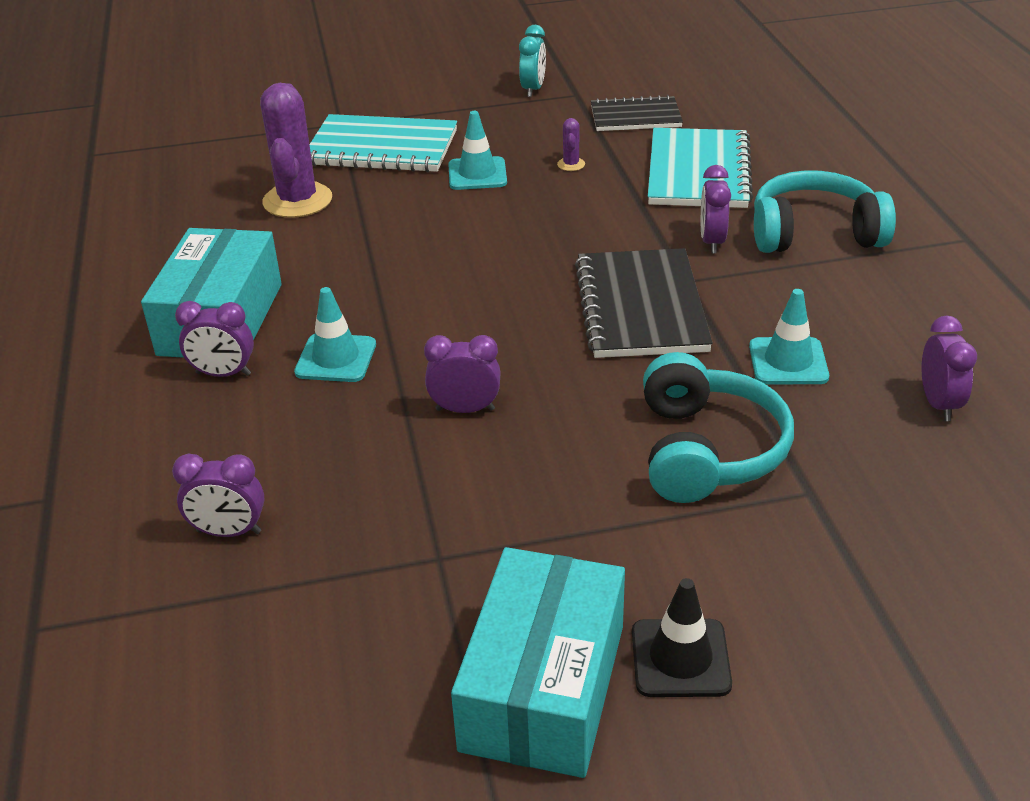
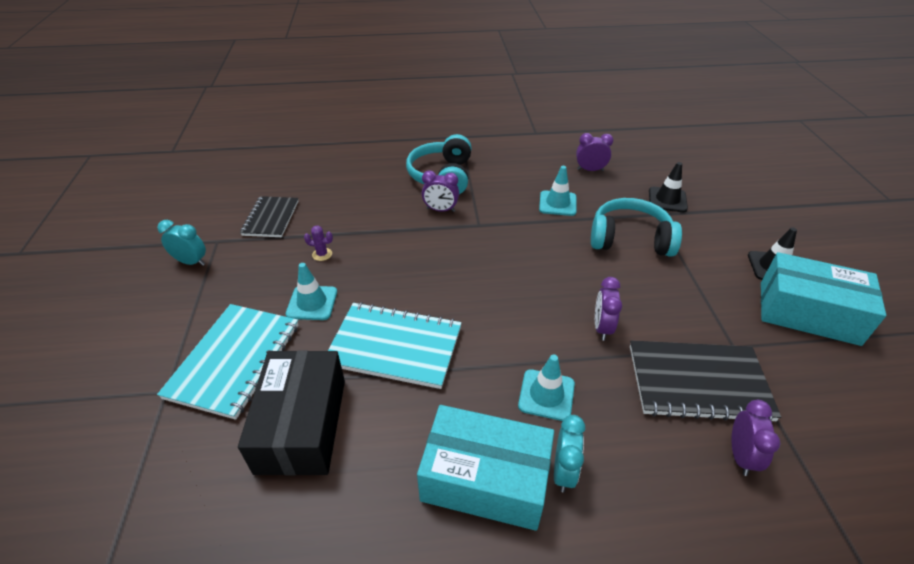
camera: 85 degrees left, 5 degrees up
(223, 374) = (564, 471): purple clock -> turquoise clock
(297, 200) = (302, 425): purple cactus -> black box
(641, 307) = (502, 244): black notebook -> black notebook (698, 382)
(698, 172) = (359, 203): turquoise notebook -> turquoise notebook (395, 347)
(876, 515) = (667, 200): none -> black traffic cone

